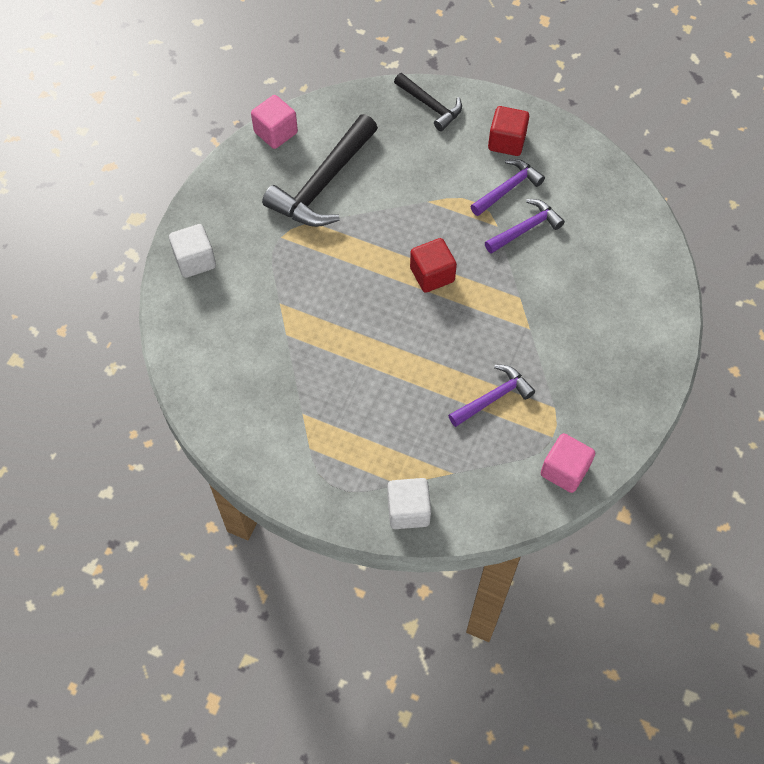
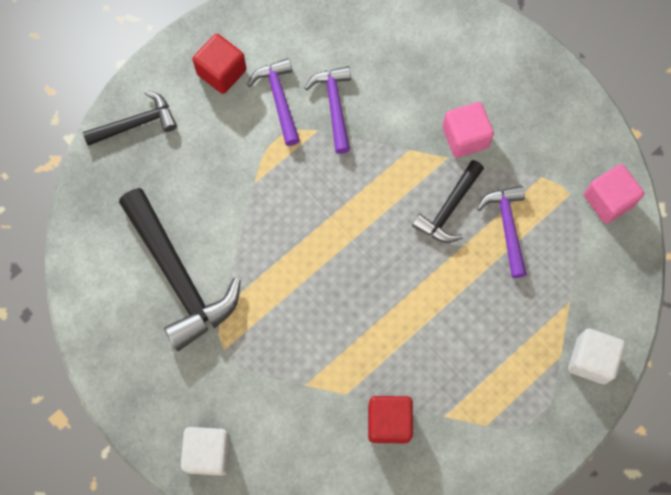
camera: 65 degrees left, 10 degrees up
(276, 132) = (84, 297): pink cube -> pink cube (465, 137)
(432, 275) = (344, 219): red cube -> red cube (389, 422)
(484, 347) = (449, 208): none -> black hammer

